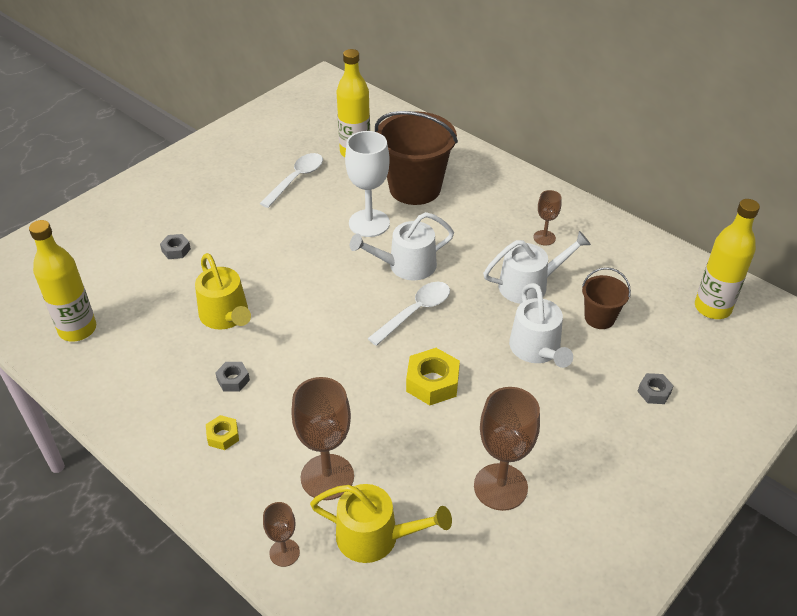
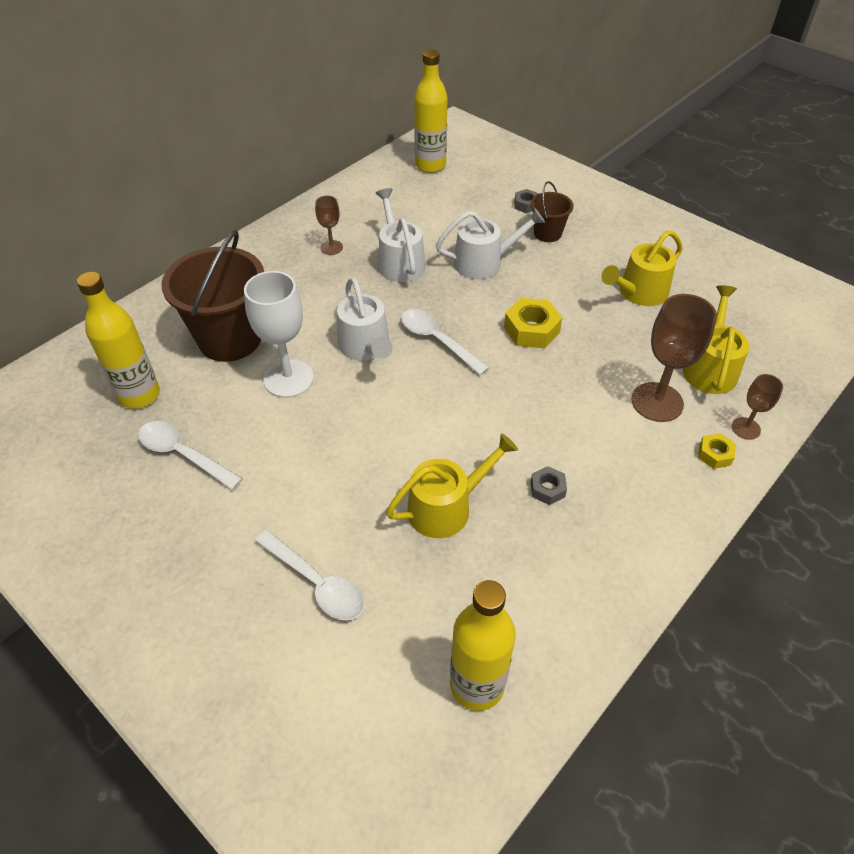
camera: 90 degrees left, 5 degrees up
(176, 250) = (316, 583): grey nut -> white spoon
(223, 436) = (626, 490): yellow nut -> yellow nut (714, 454)
(500, 487) = (639, 292): brown goblet -> yellow watering can
(599, 318) = (443, 224): brown bucket -> brown bucket (547, 233)

